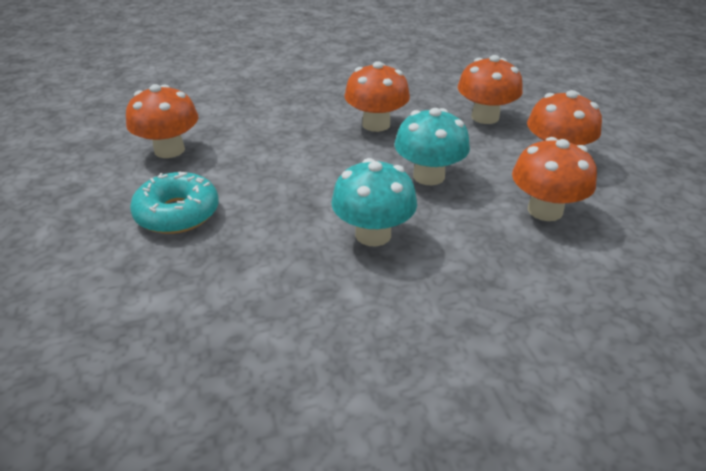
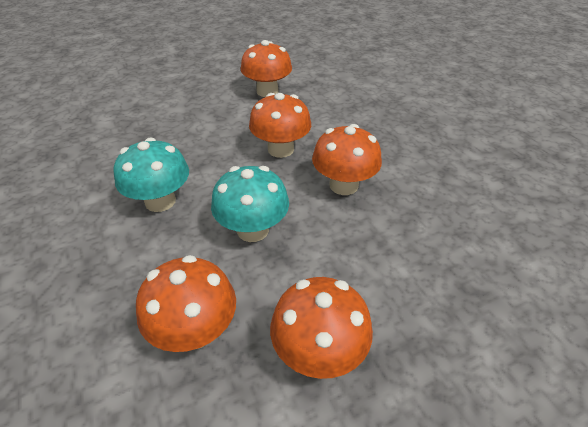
camera: 80 degrees right, 5 degrees up
(177, 213) = (189, 111): turquoise donut -> none
(485, 117) = (399, 275): orange mushroom -> orange mushroom (280, 149)

